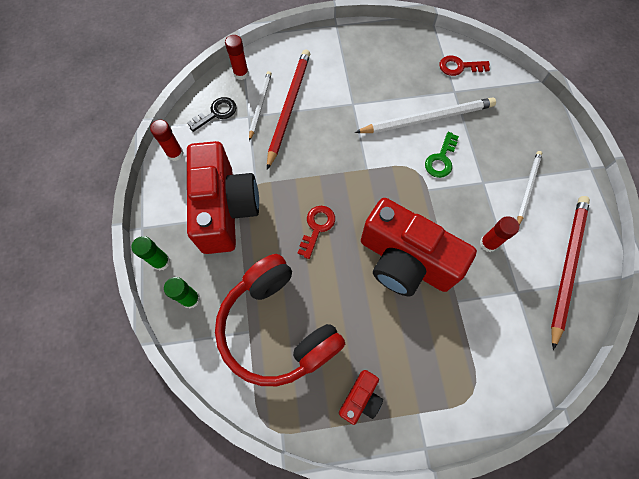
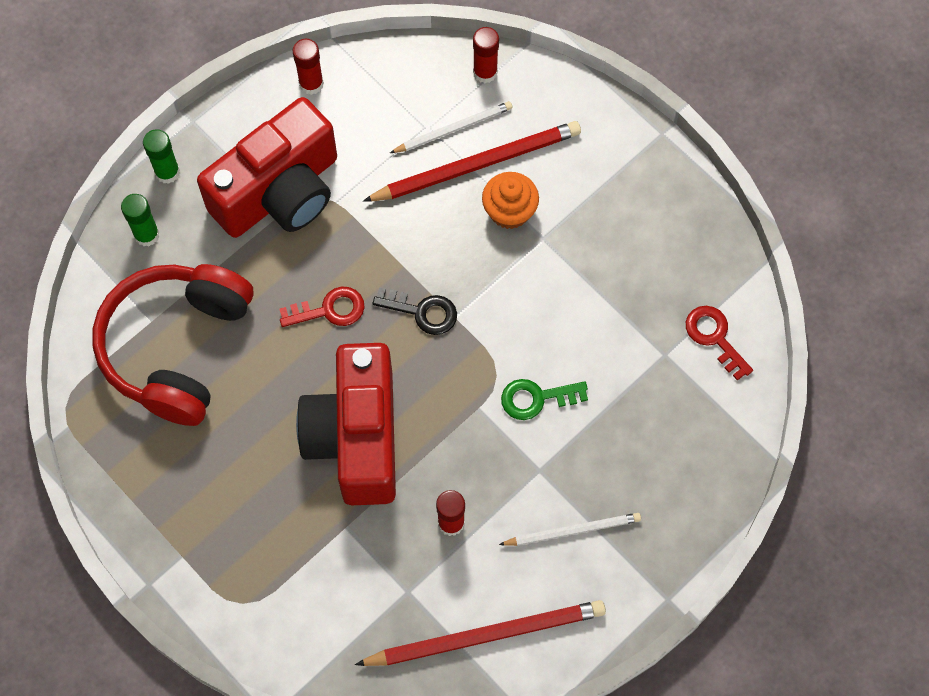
camera: 55 degrees right, 0 degrees up
(216, 113) = (402, 87): black key -> black key (422, 311)
(326, 109) = (509, 211): none -> orange cupcake
(360, 398) = (157, 485): red camera -> none
(428, 118) = (590, 345): white pencil -> none

